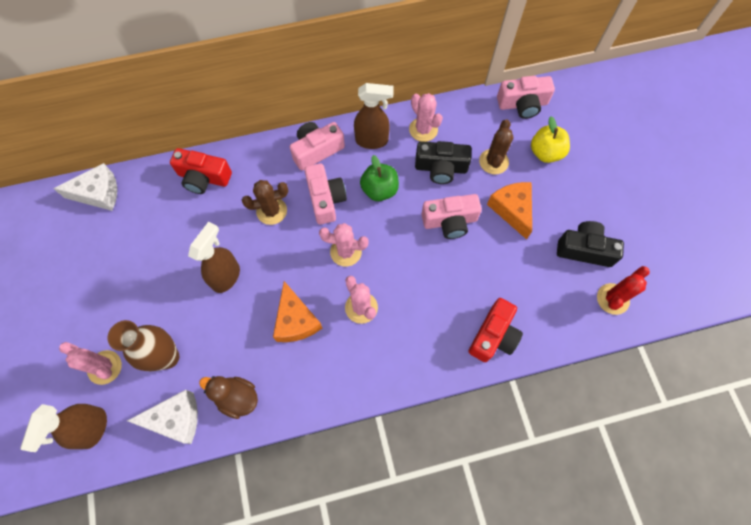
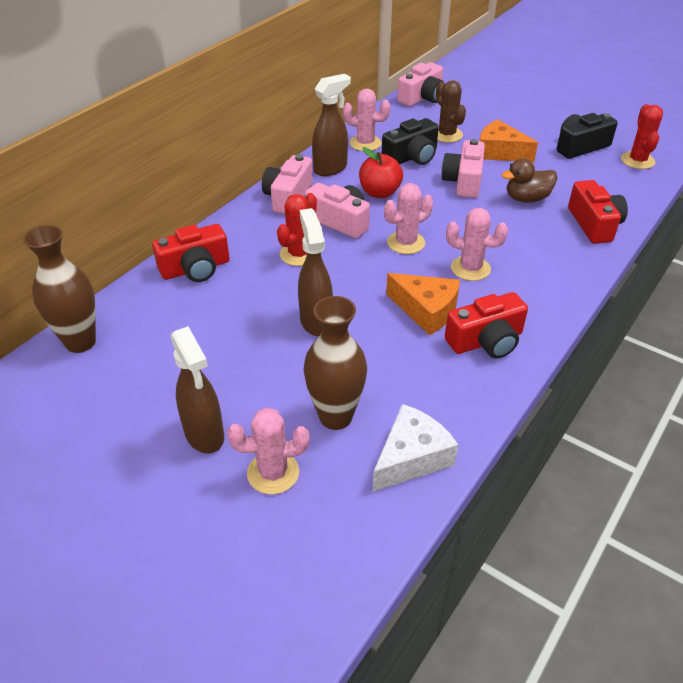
camera: 40 degrees left, 25 degrees down
(93, 428) = (329, 534): brown spray bottle -> brown spray bottle (204, 435)
(98, 193) = (80, 342): white cheese -> brown vase
(237, 398) = (449, 398): brown duck -> brown duck (526, 198)
(271, 211) = (299, 254): brown cactus -> red cactus
(304, 374) = (486, 341): none -> red camera
(379, 190) = (380, 193): green apple -> red apple
(450, 221) = (463, 181): pink camera -> pink camera turned 150 degrees clockwise
(545, 153) = (477, 113): yellow apple -> none

